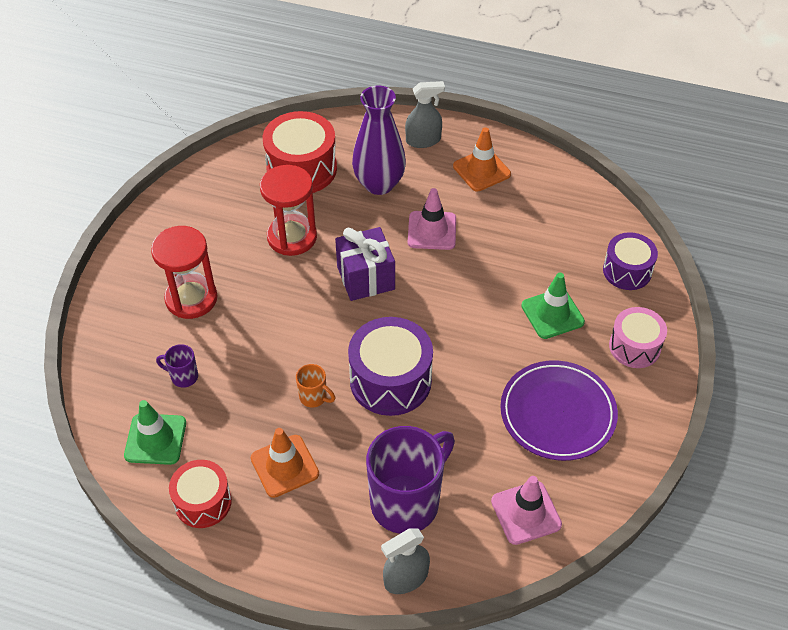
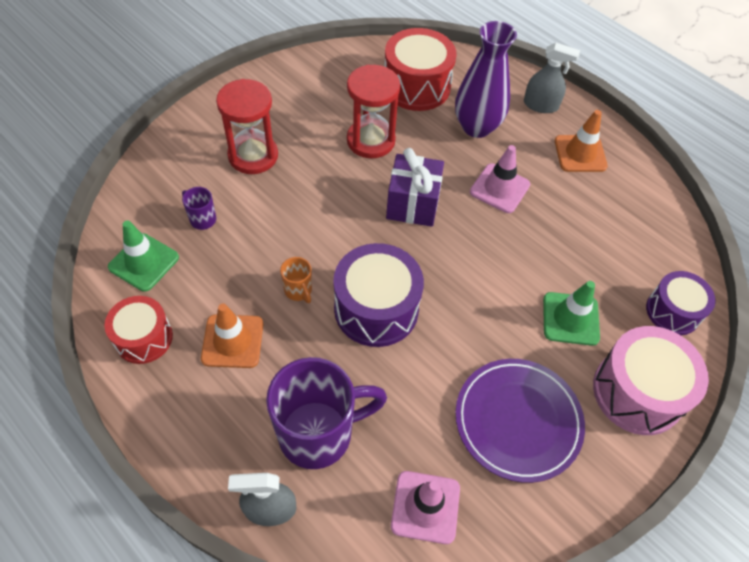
camera: 25 degrees right, 5 degrees up
(634, 347) = (637, 392): pink drum -> pink drum, size x1.56

